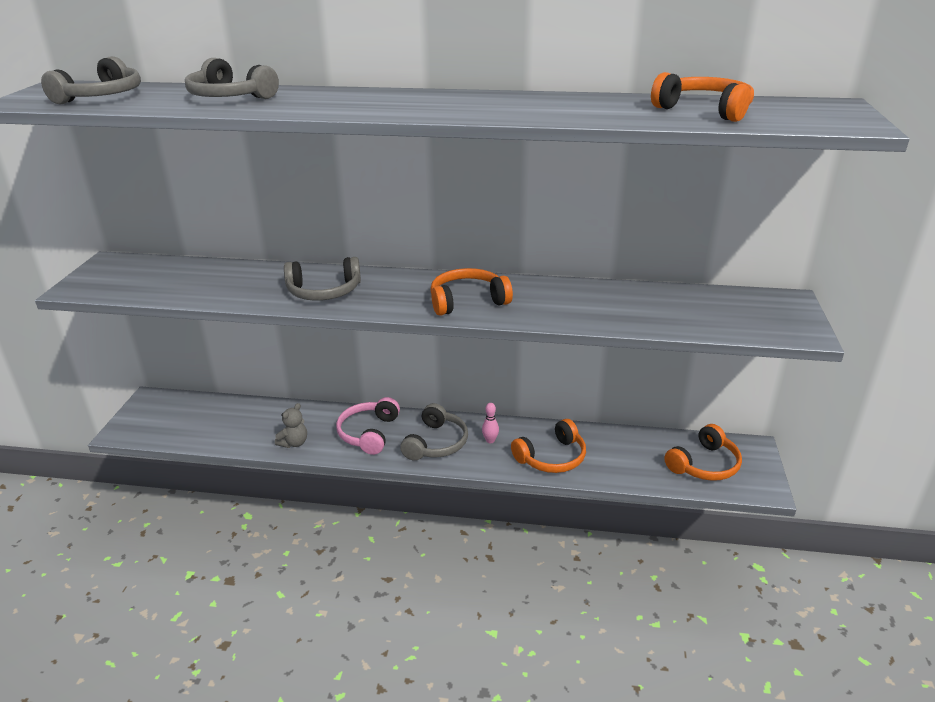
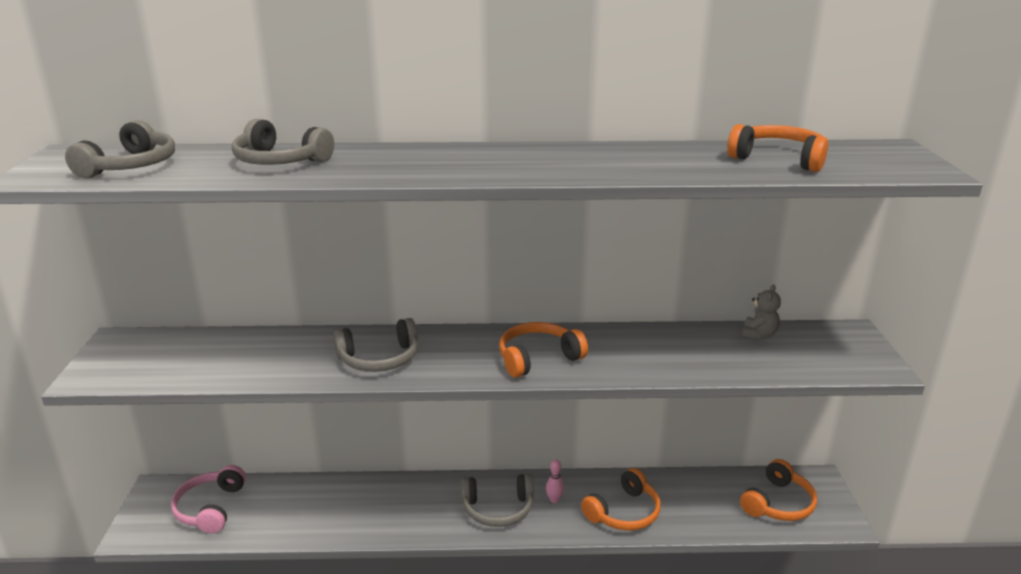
camera: 10 degrees left, 5 degrees down
(294, 443) = (340, 525): grey teddy bear -> grey teddy bear (758, 335)
(368, 433) = (421, 505): pink headphones -> pink headphones (210, 508)
(436, 443) = (498, 509): grey headphones -> grey headphones turned 75 degrees clockwise

